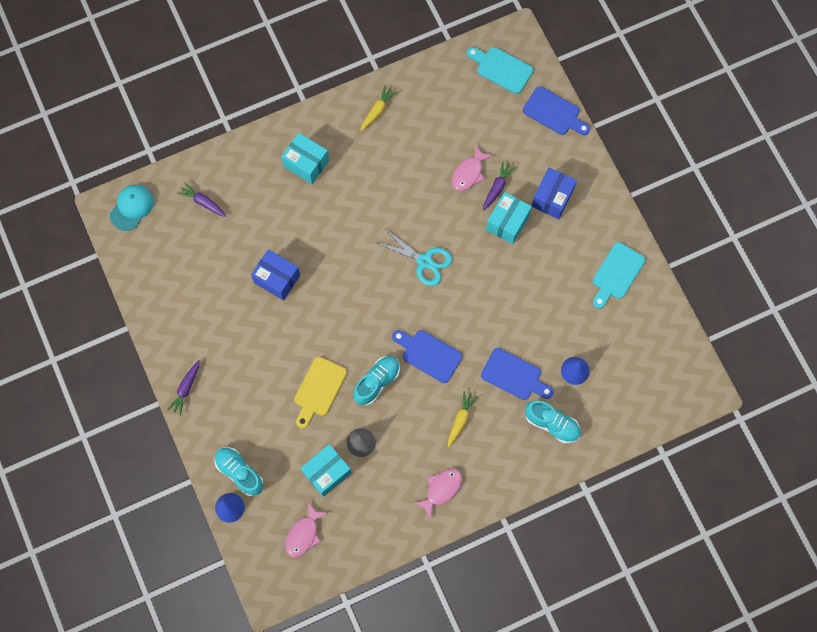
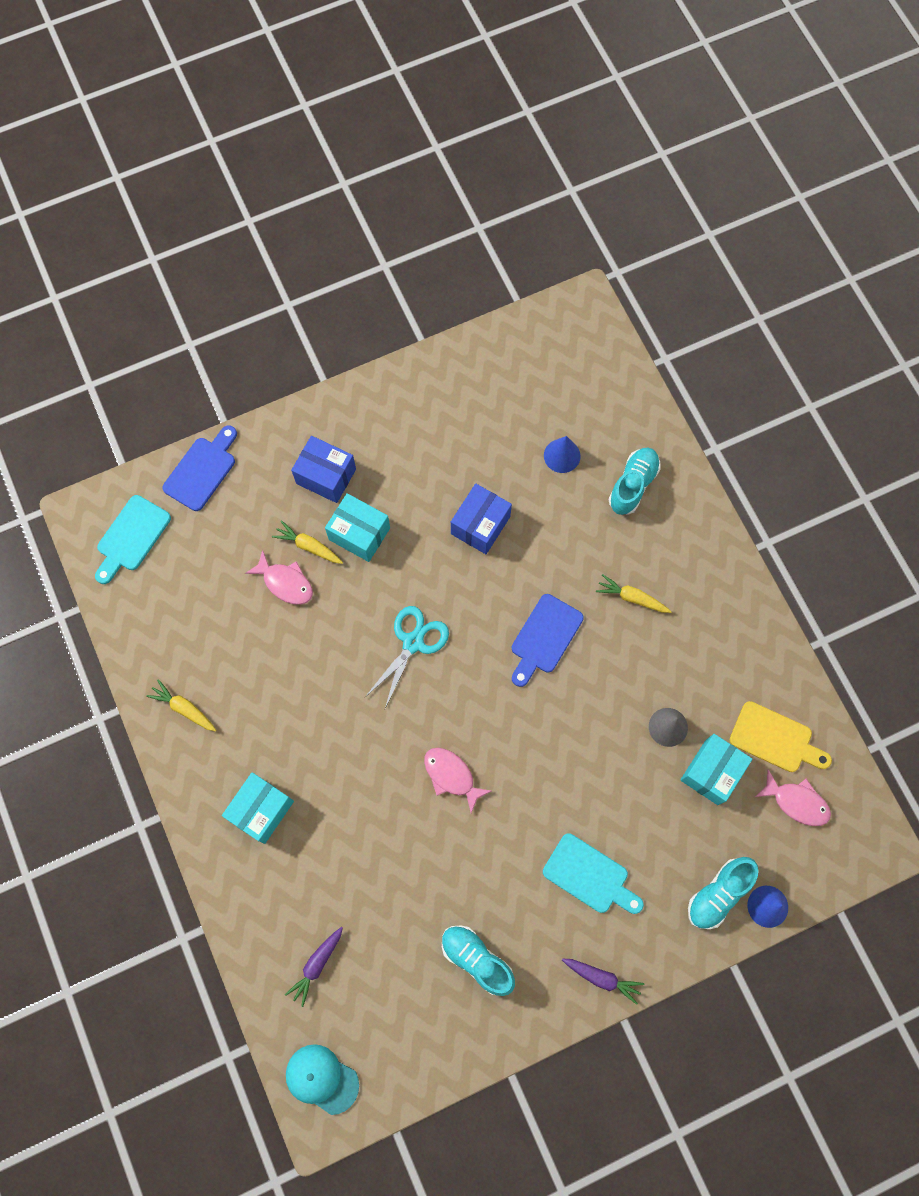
camera: 90 degrees left, 0 degrees up
(277, 279) = (437, 848): blue box -> blue box (480, 525)
(318, 390) = (597, 785): yellow cutting board -> yellow cutting board (775, 739)
(327, 472) = (711, 772): turquoise box -> turquoise box turned 75 degrees clockwise
(377, 382) = (584, 706): turquoise shoe -> turquoise shoe (476, 959)
(441, 489) = (725, 622): pink fish -> pink fish (451, 776)
(497, 188) = (308, 546): purple carrot -> yellow carrot
(514, 375) = (570, 529): blue cutting board -> none
(616, 274) = (432, 401): turquoise cutting board -> turquoise cutting board (590, 876)

